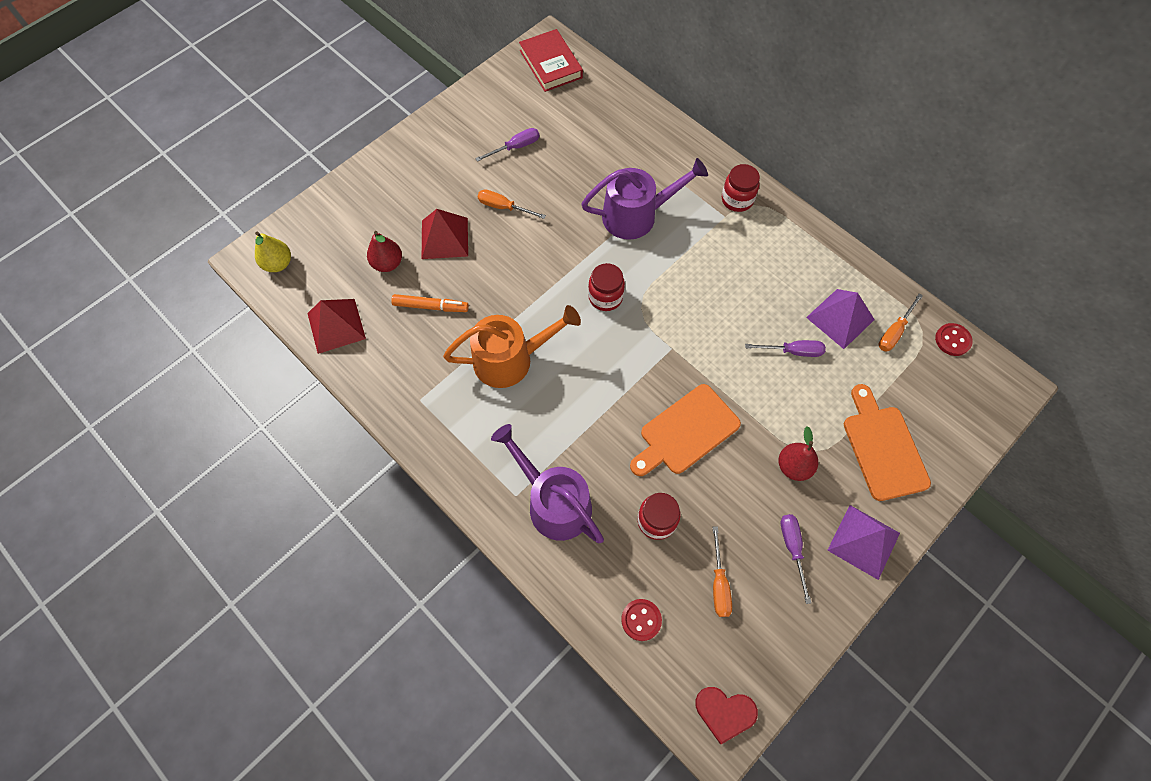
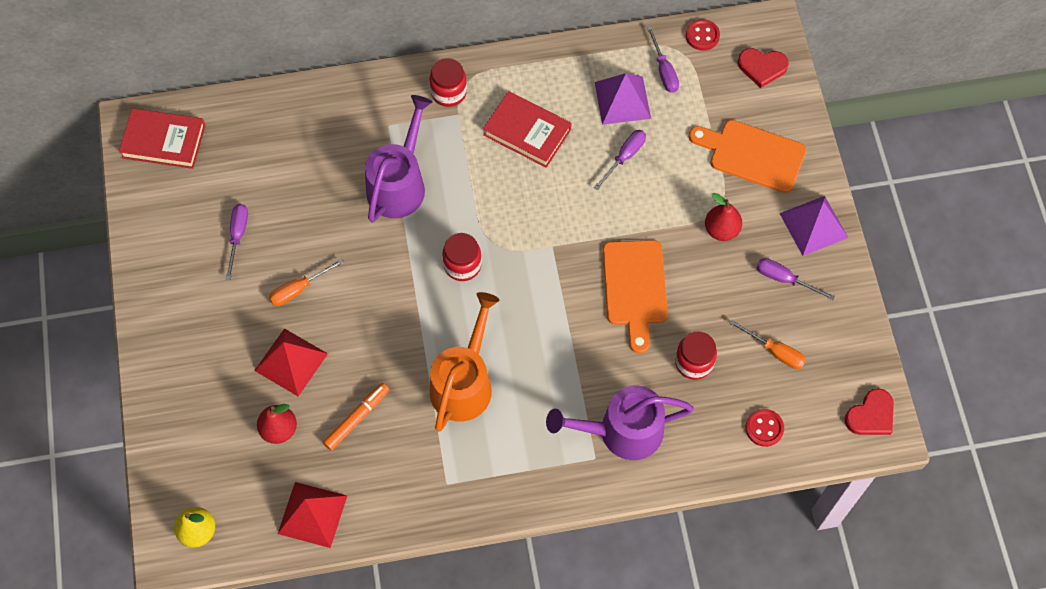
camera: 55 degrees left, 0 degrees up
(752, 270) = (527, 132): none -> red book
(894, 332) = (664, 70): orange screwdriver -> purple screwdriver
(970, 404) = (762, 67): none -> red heart

